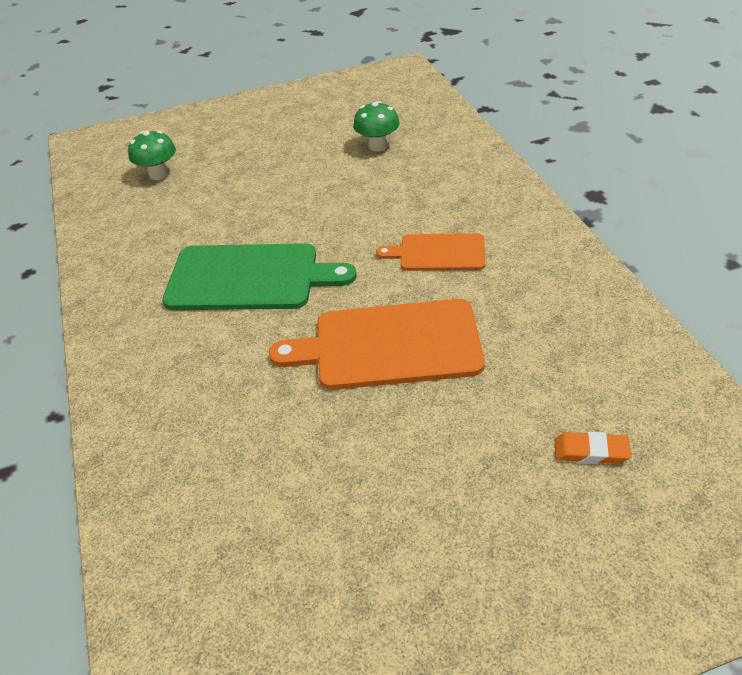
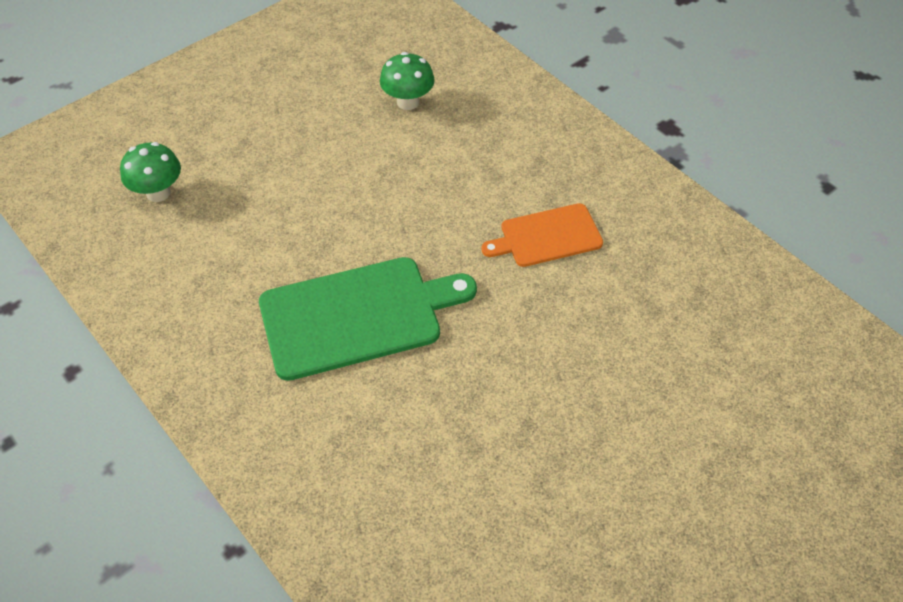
camera: 25 degrees left, 10 degrees up
(389, 345) = (554, 364): orange cutting board -> none
(591, 451) = (793, 431): orange eraser -> none

